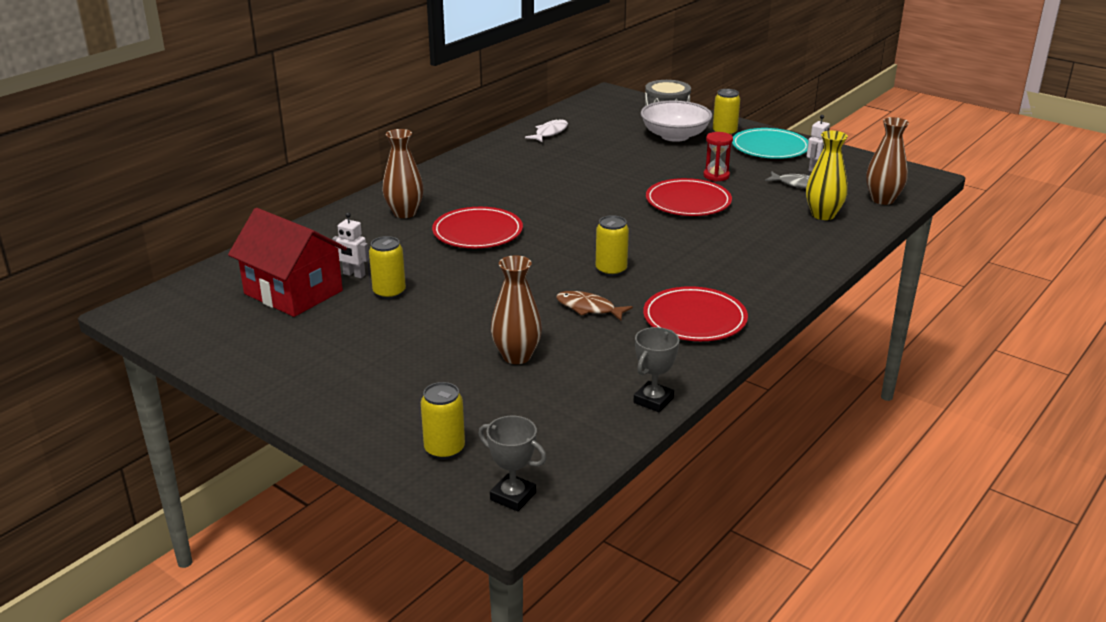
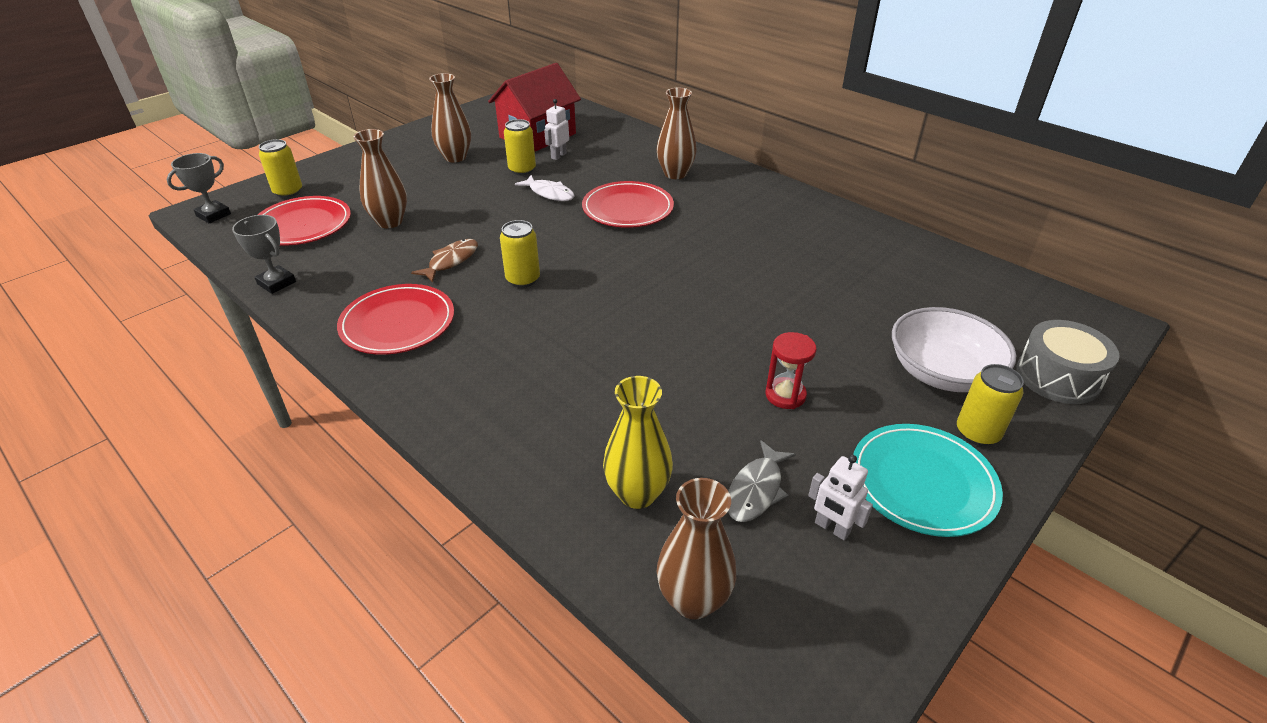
camera: 95 degrees right, 10 degrees up
(350, 340) = (455, 157): none -> brown vase
(550, 133) = (915, 261): white fish -> white fish (549, 193)
(688, 202) = (694, 355): red plate -> red plate (303, 225)

